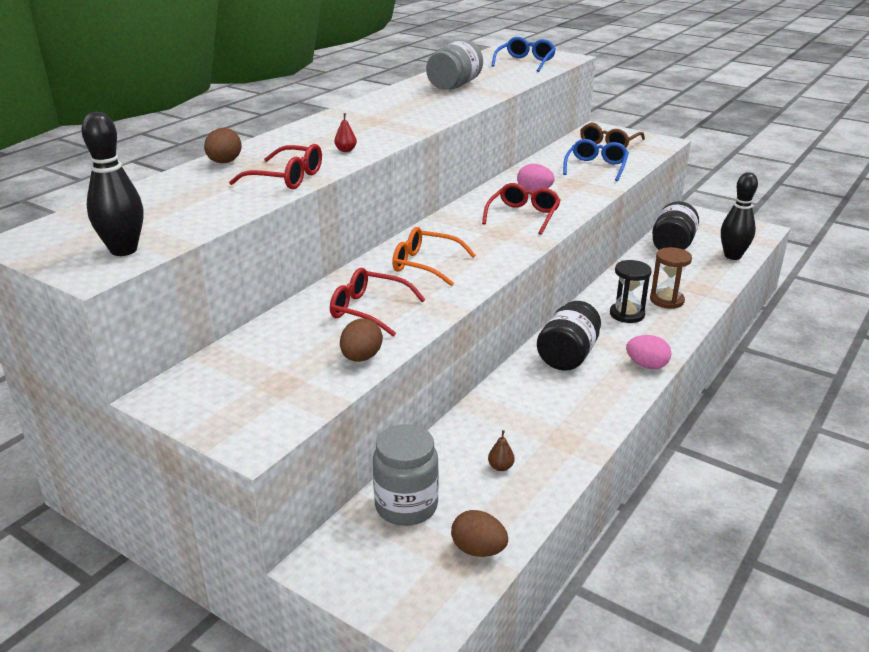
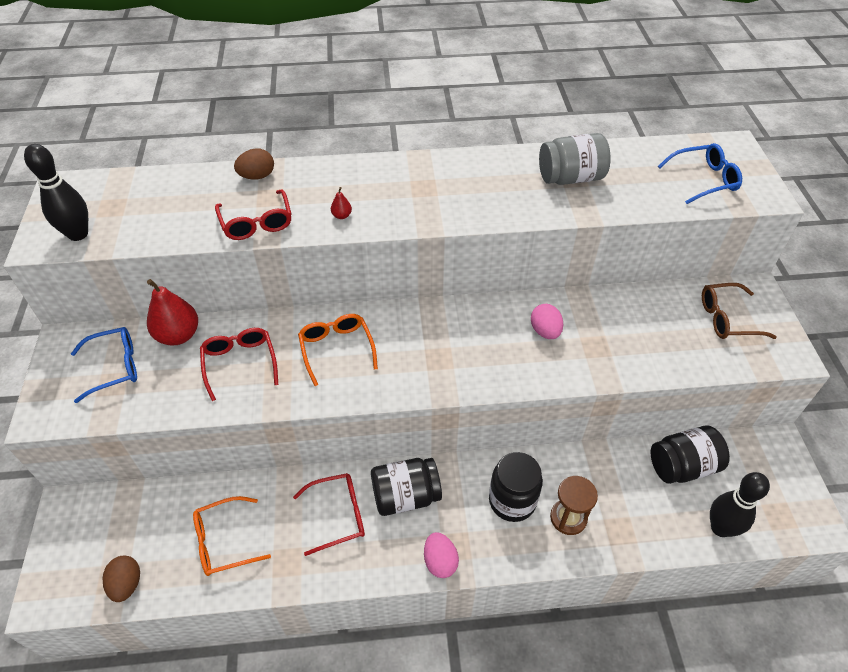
camera: 50 degrees right, 20 degrees up
(278, 328) = (178, 335): none -> red pear
(361, 358) = (172, 402): brown egg -> none
(406, 506) = (146, 514): grey jar -> none
(500, 467) = (224, 541): brown pear -> orange glasses
(523, 216) = (486, 353): red glasses -> red glasses (338, 515)
(596, 167) = (653, 342): blue glasses -> blue glasses (114, 367)
(627, 314) = (512, 501): black hourglass -> black jar

